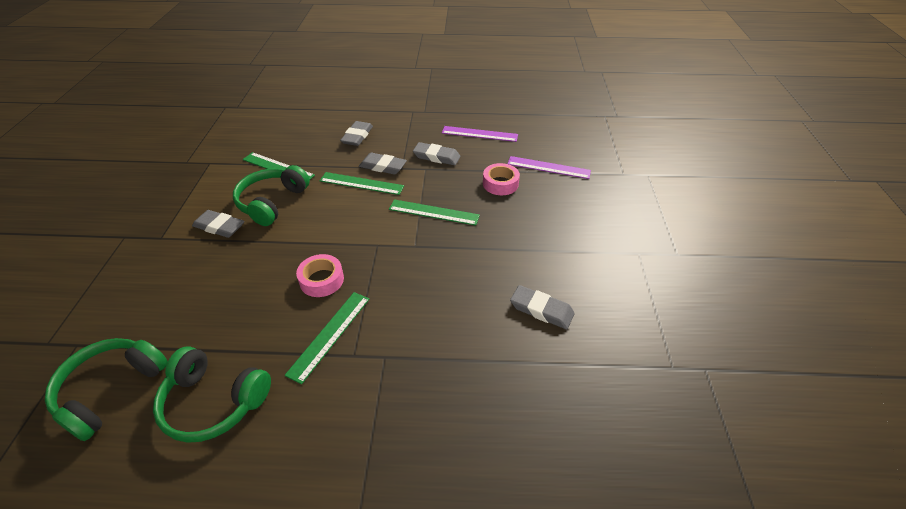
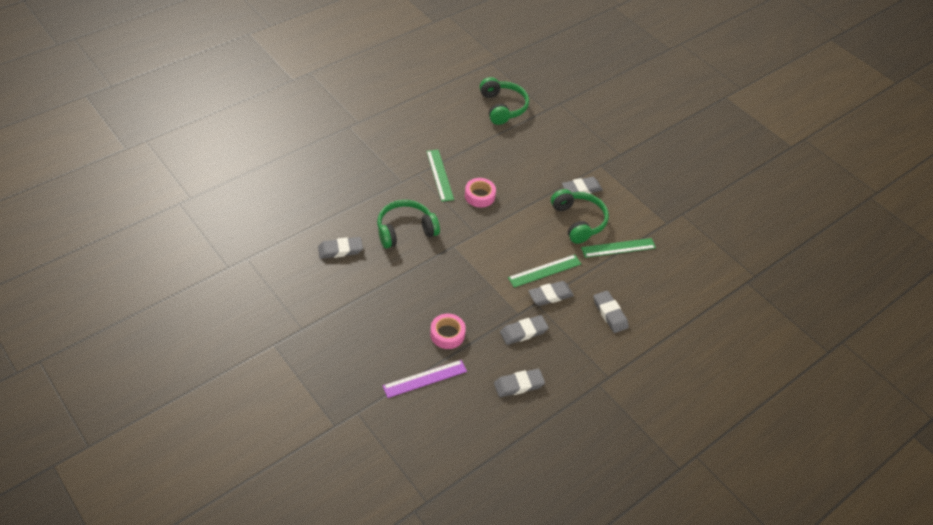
camera: 135 degrees right, 5 degrees up
(214, 402) = (454, 127): green headphones -> green headphones (405, 230)
(434, 212) = (468, 278): green ruler -> none
(479, 134) = (518, 385): purple ruler -> grey eraser

